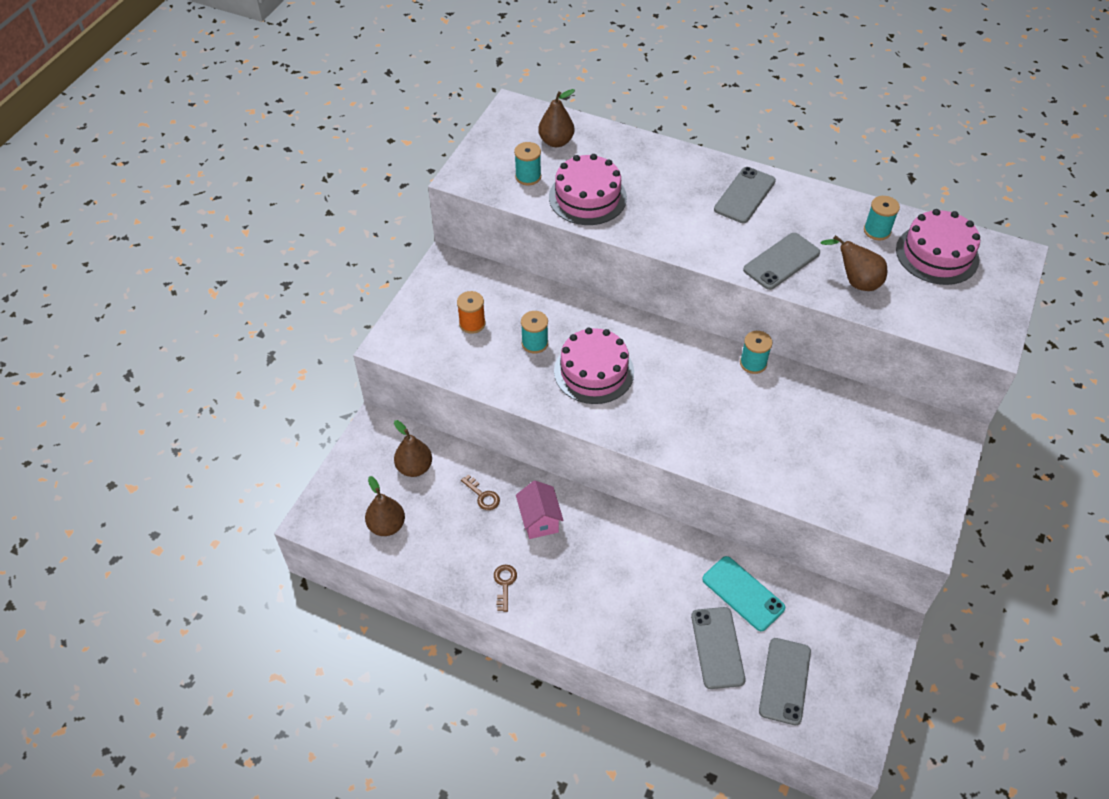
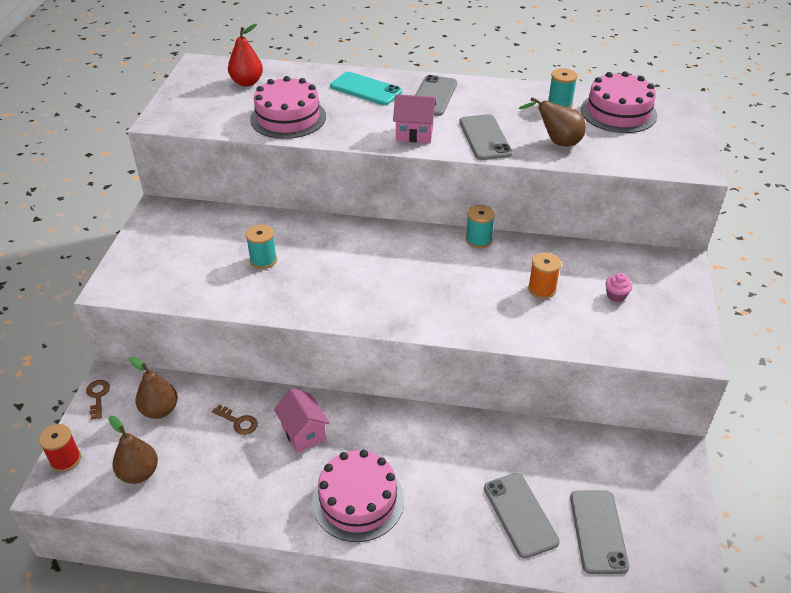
camera: 15 degrees left, 10 degrees down
(326, 497) = (65, 459): none -> red spool
(472, 323) = (195, 254): orange spool -> orange spool (542, 289)
(504, 584) = (281, 503): brown key -> brown key (98, 396)
(528, 176) = (226, 111): turquoise spool -> none
(556, 142) = (247, 82): brown pear -> red pear
(594, 371) = (328, 273): pink cake -> pink cake (358, 500)
(710, 242) = (414, 134): none -> pink house
(743, 593) = (528, 456): turquoise phone -> turquoise phone (365, 89)
(781, 261) = (484, 137): grey phone -> grey phone turned 45 degrees counterclockwise
(872, 457) = (616, 295): none -> pink cupcake

